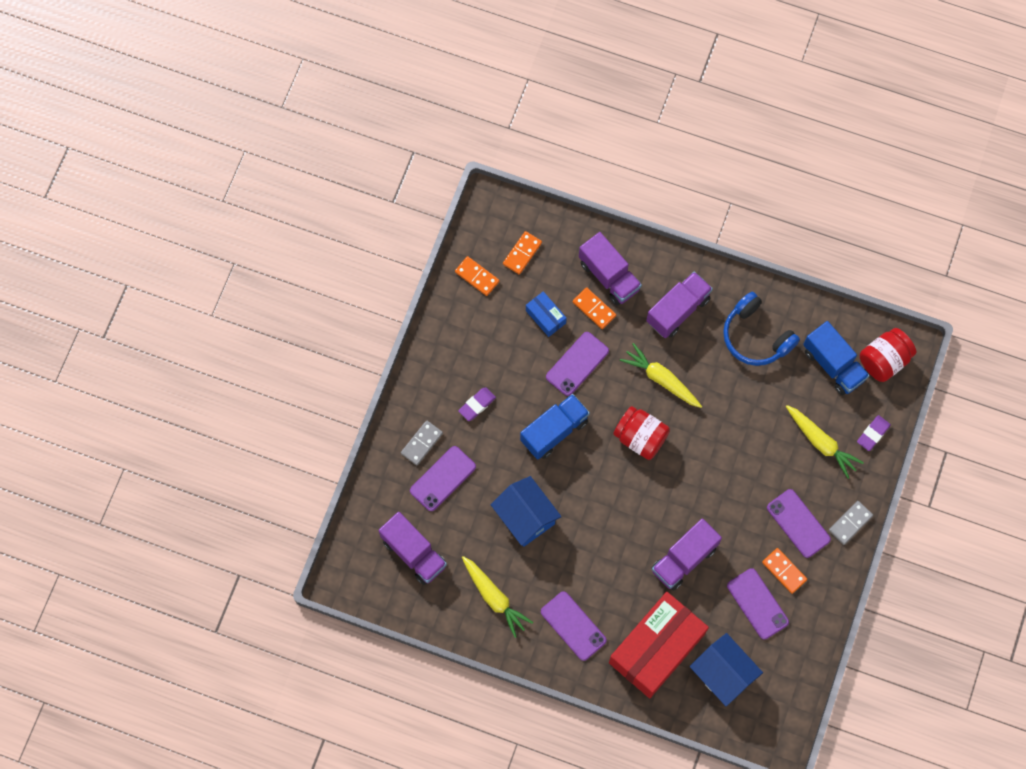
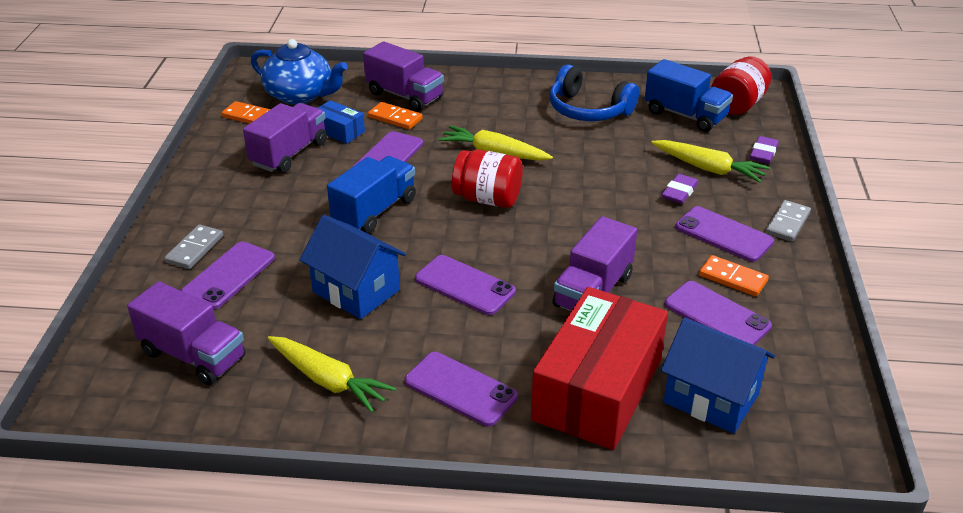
camera: 15 degrees left, 35 degrees down
(477, 405) = (266, 206): purple eraser -> purple eraser (679, 192)
(522, 253) = (300, 95): orange domino -> blue teapot
(599, 530) = (465, 285): none -> purple phone
(678, 310) = (492, 106): purple truck -> purple truck (289, 154)

